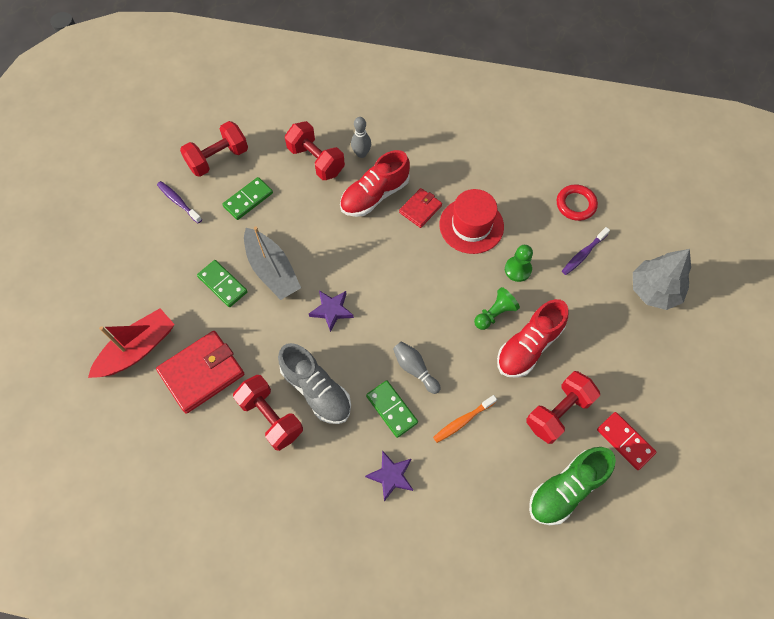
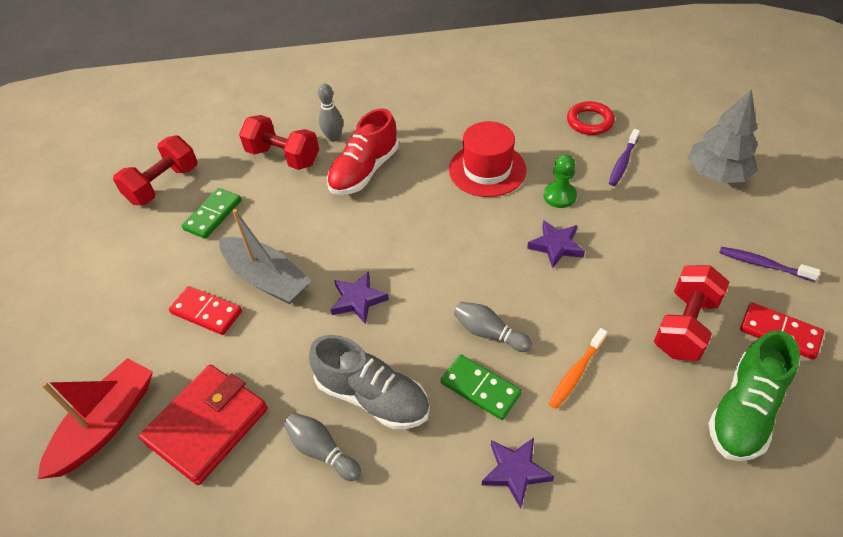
camera: 15 degrees left, 15 degrees down
(178, 202) = (124, 240): purple toothbrush -> purple toothbrush (763, 264)
(222, 284) = (206, 312): green domino -> red domino
(271, 417) = (322, 451): red dumbbell -> grey bowling pin
(420, 209) = (422, 170): red wallet -> none
(494, 314) = (556, 246): green pawn -> purple star
(528, 346) = (612, 267): red shoe -> none

